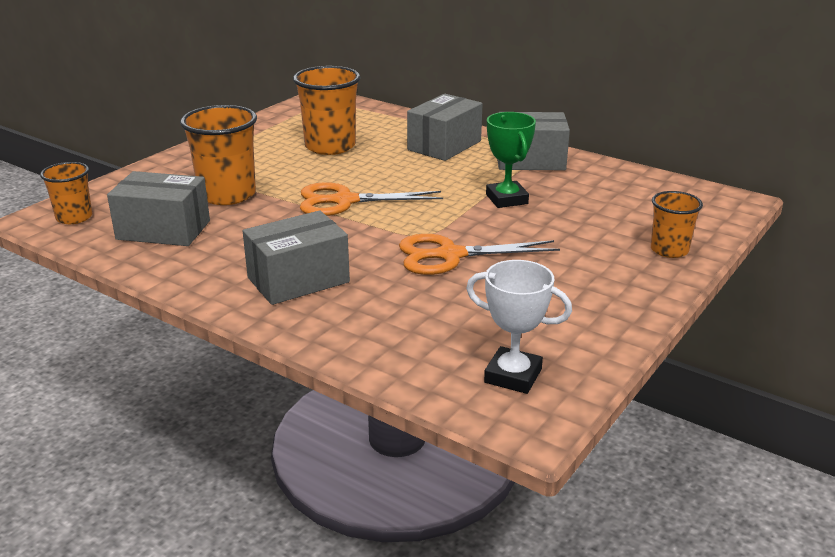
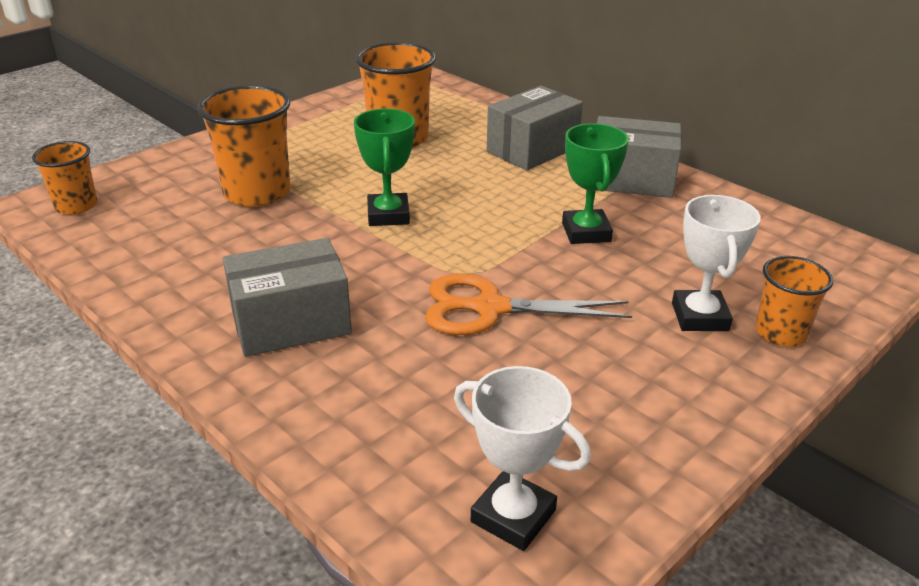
camera: 10 degrees right, 5 degrees up
(163, 230) = (165, 233): grey box -> none
(345, 201) = (388, 215): orange scissors -> green trophy
(608, 246) = (699, 317): none -> white trophy

